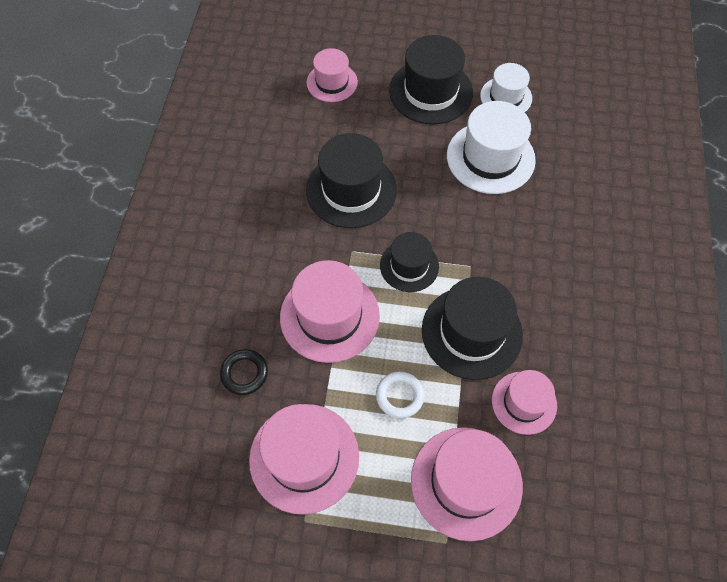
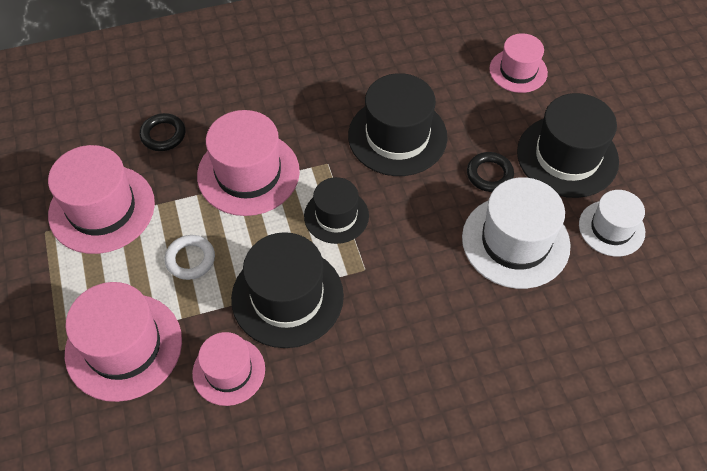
camera: 65 degrees right, 5 degrees down
(422, 146) = (489, 174): none -> black ring

